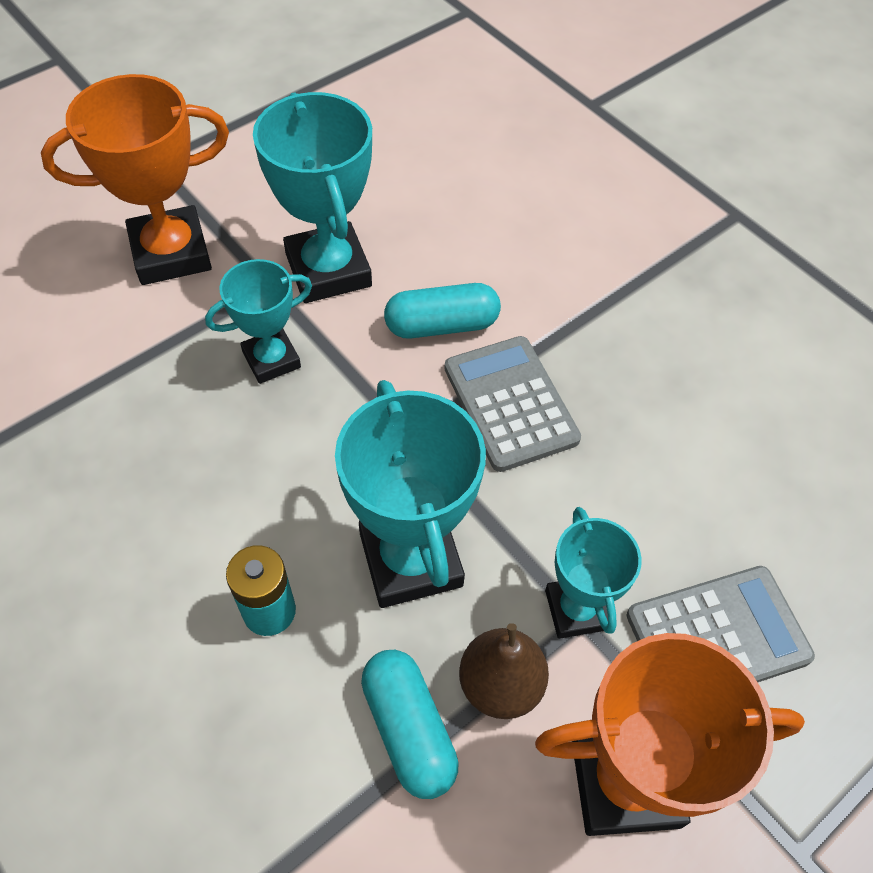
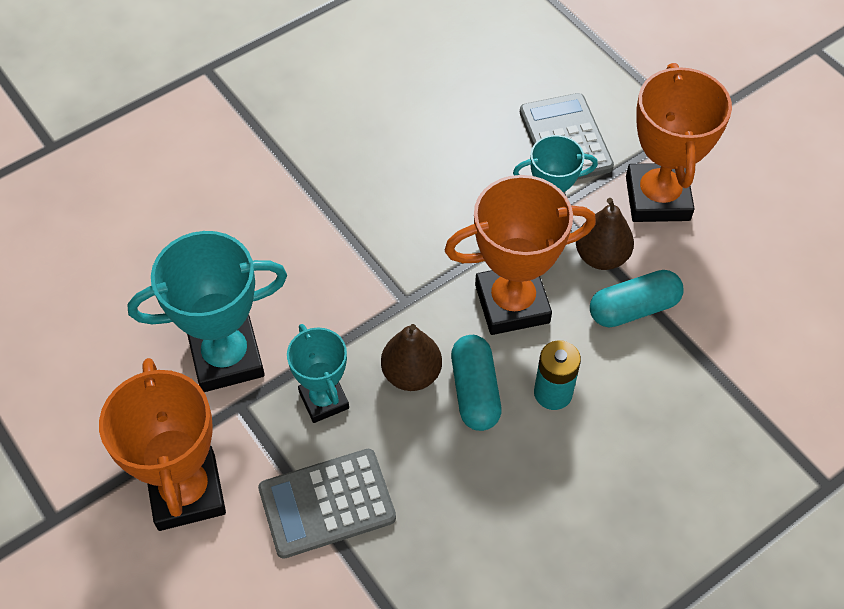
camera: 85 degrees left, 0 degrees up
(303, 445) = (411, 374): none -> brown pear
(410, 559) = (512, 304): turquoise trophy -> orange trophy
(441, 325) = (299, 275): turquoise capsule -> turquoise capsule (475, 391)
(510, 403) = (380, 234): grey calculator -> grey calculator (327, 503)

